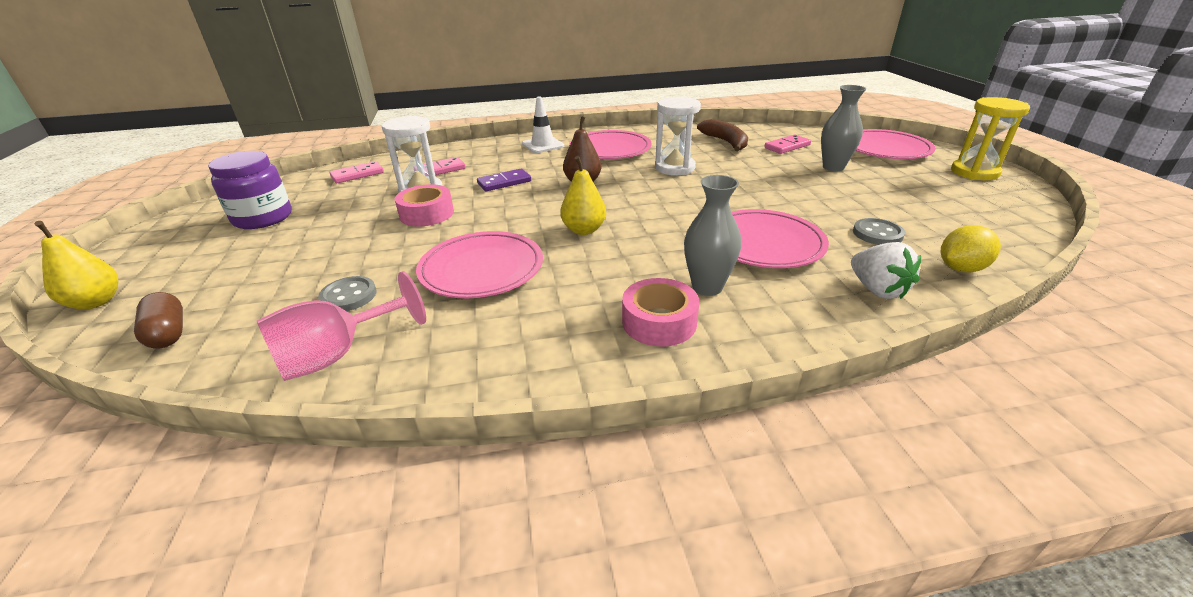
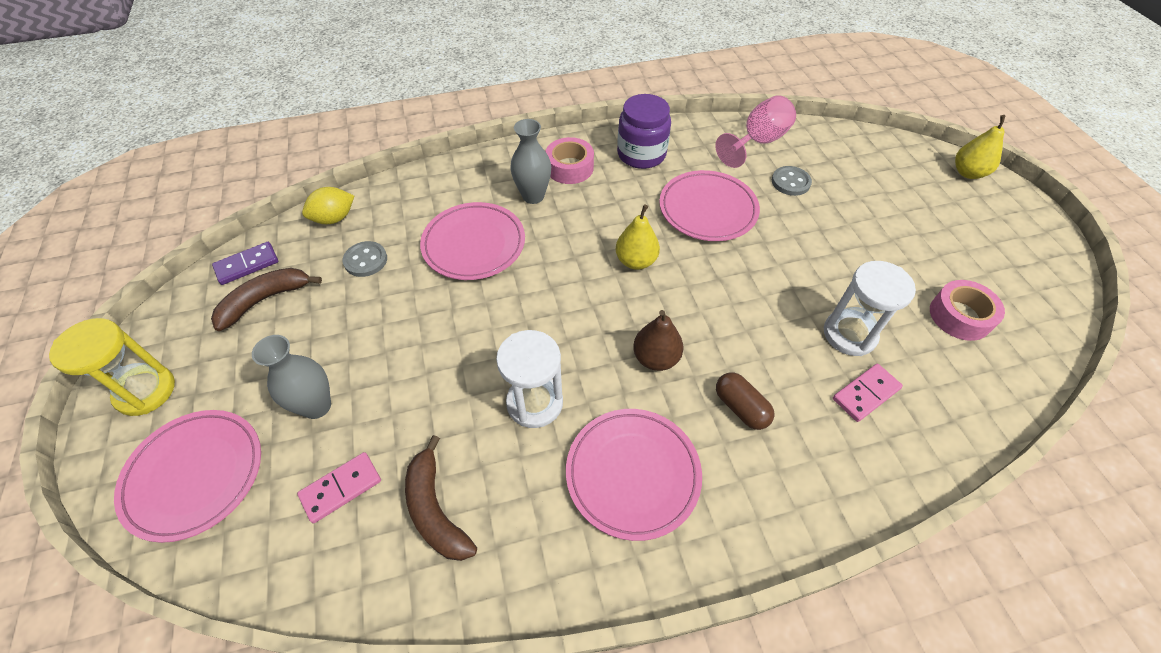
camera: 175 degrees right, 20 degrees up
(168, 333) = (879, 152): brown capsule -> brown capsule (740, 407)
(263, 218) = (976, 275): purple jar -> purple jar (641, 154)
(357, 174) = (972, 378): pink domino -> none
(427, 214) = (807, 285): pink tape -> pink tape (960, 316)
(504, 182) = (756, 357): purple domino -> purple domino (247, 265)
(543, 145) = (751, 495): white traffic cone -> none
(877, 290) = (413, 196): white strawberry -> none
(949, 210) = (265, 300): none -> brown banana

